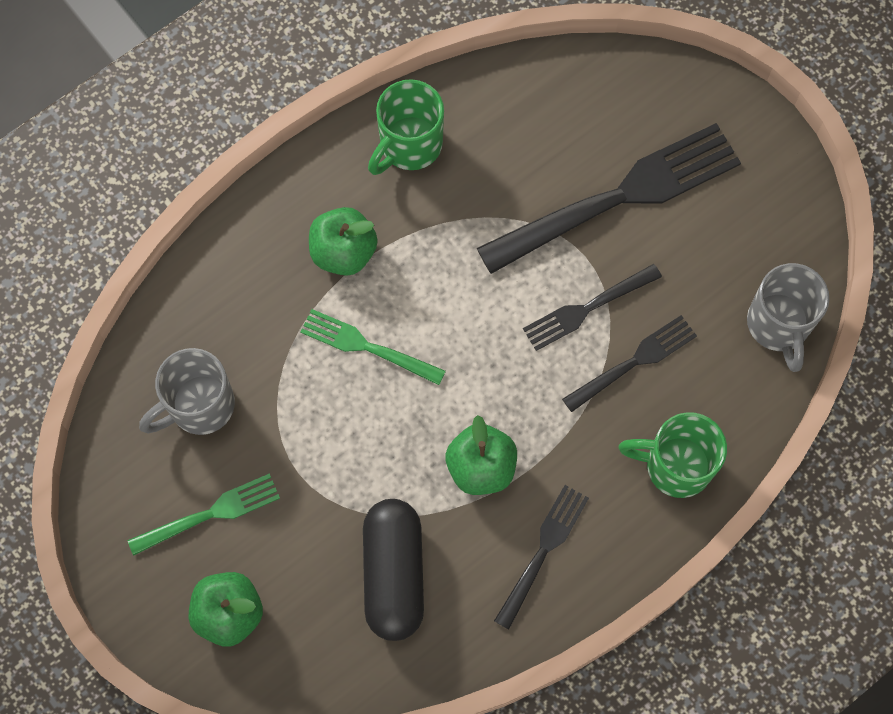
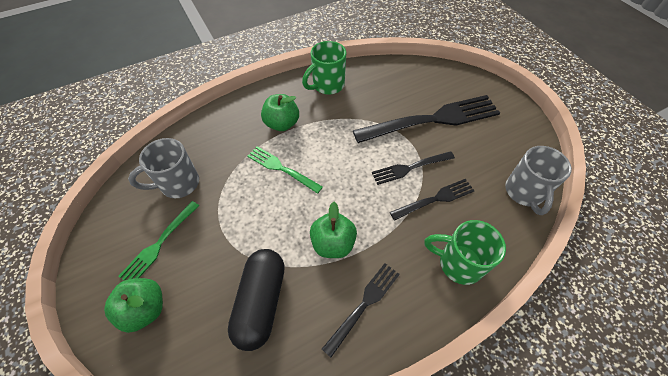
camera: 10 degrees right, 15 degrees down
(210, 514) = (159, 244): green fork -> green fork turned 135 degrees clockwise

